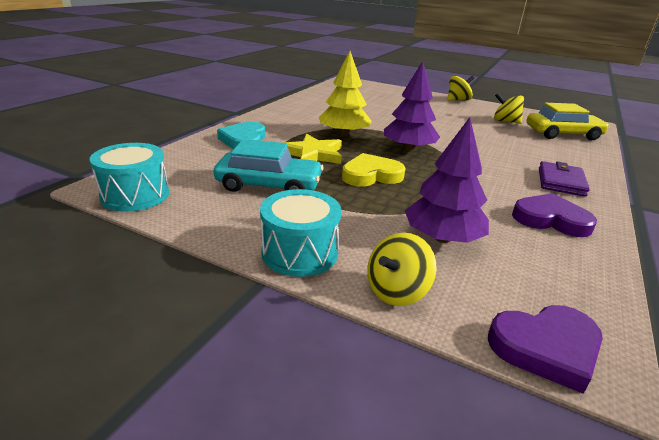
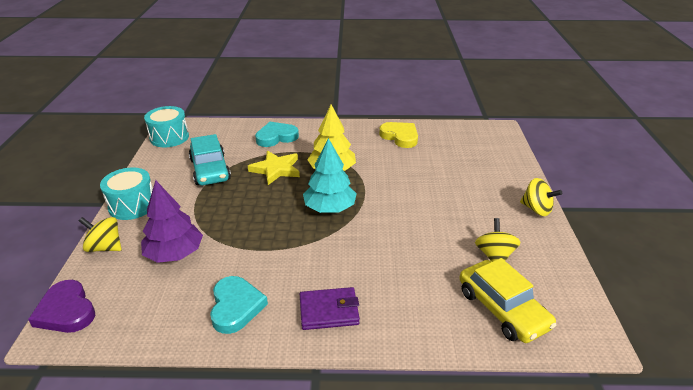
camera: 65 degrees right, 5 degrees up
(371, 175) = (257, 203): yellow heart -> yellow heart (400, 137)
(408, 149) = (329, 208): purple tree -> turquoise tree
(550, 219) = (236, 307): purple heart -> turquoise heart

